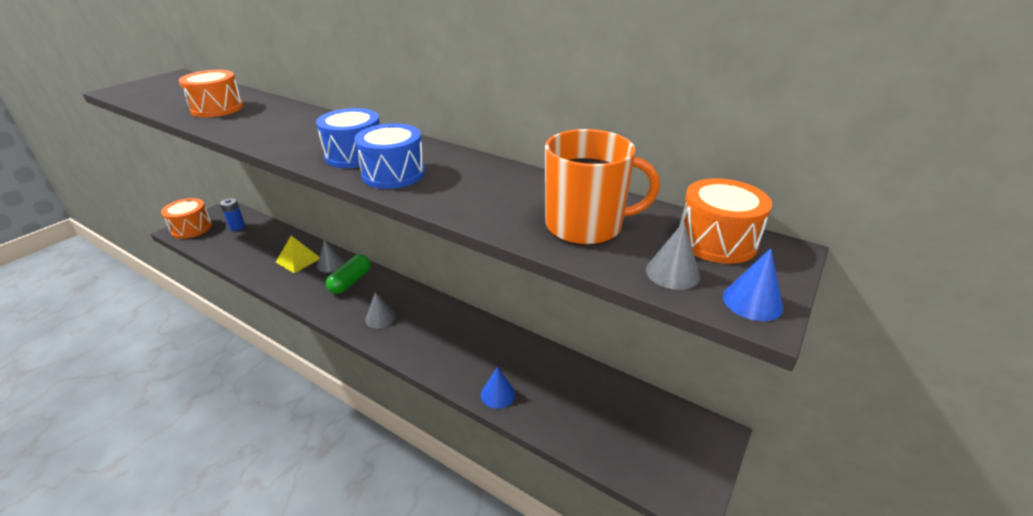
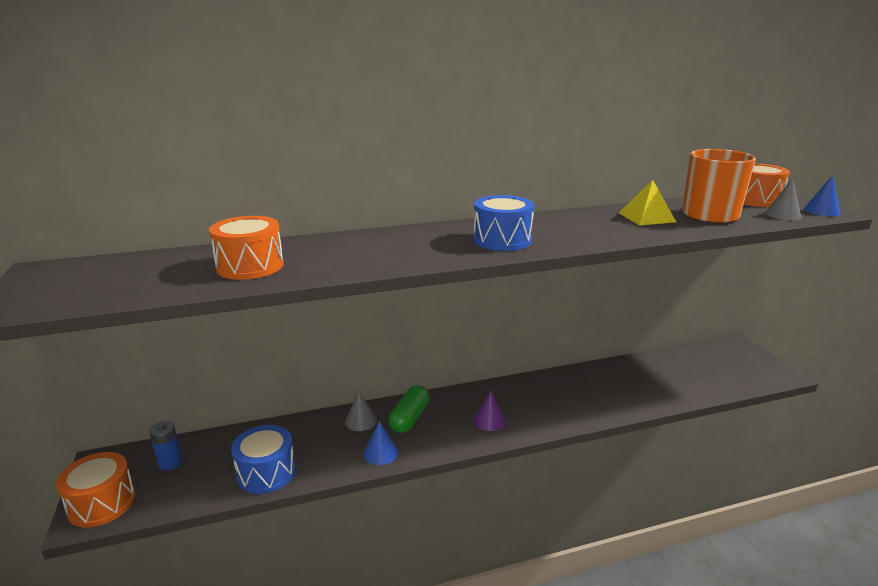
camera: 50 degrees left, 10 degrees down
(298, 260) = (321, 438): yellow pyramid -> yellow pyramid (646, 217)
(350, 282) = (409, 418): green capsule -> green capsule turned 45 degrees clockwise
(380, 318) = (489, 420): grey cone -> purple cone
(393, 174) = (562, 237): blue drum -> blue drum (266, 473)
(498, 394) = (642, 401): blue cone -> blue cone (381, 453)

